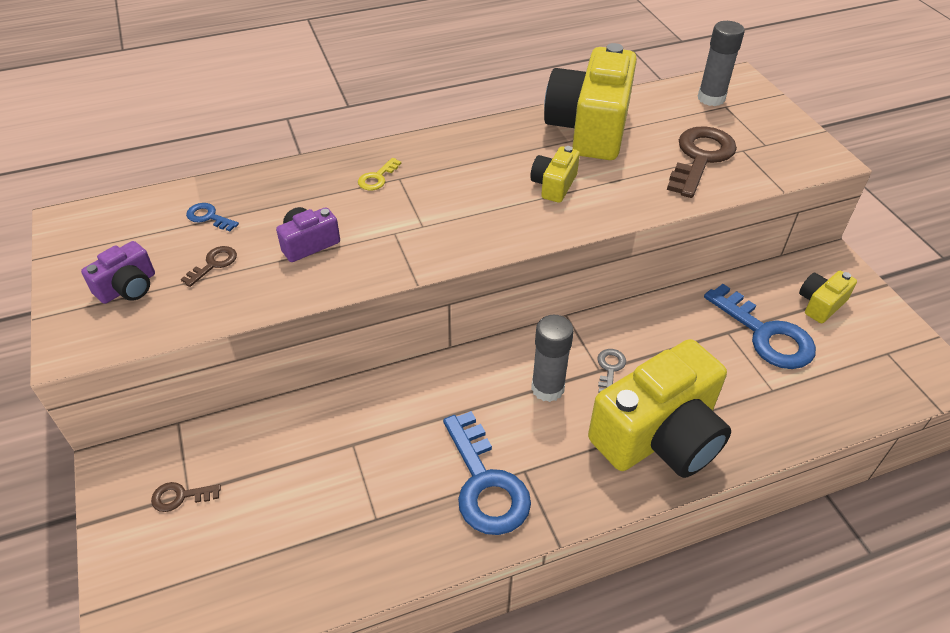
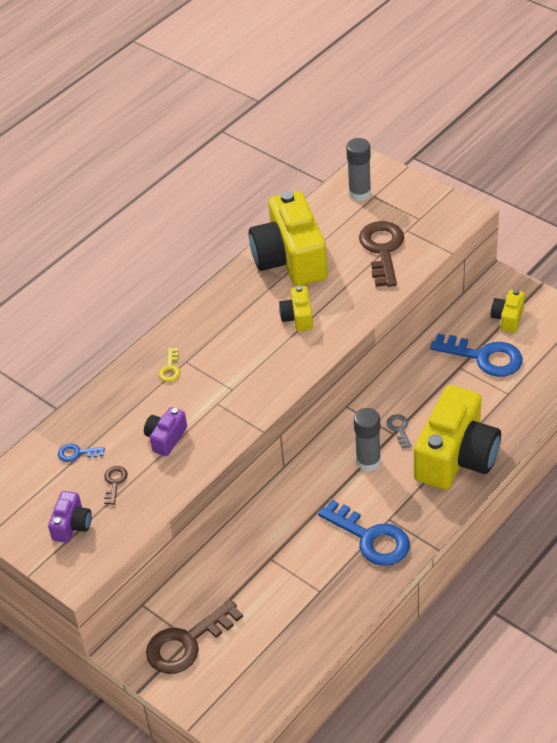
camera: 25 degrees left, 0 degrees up
(180, 496) = (187, 643): brown key -> brown key, size x2.18

